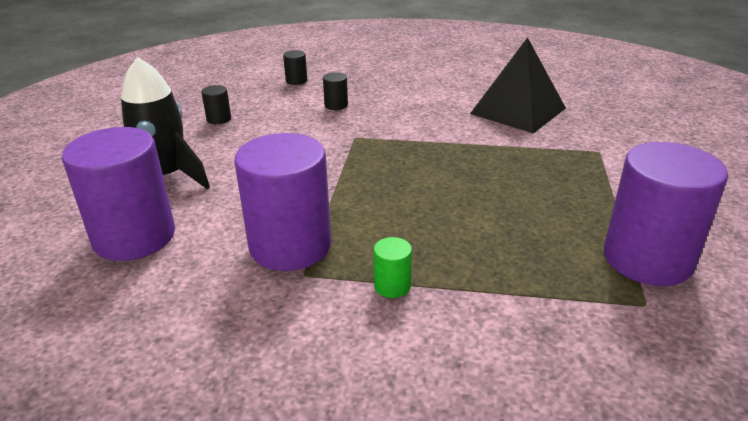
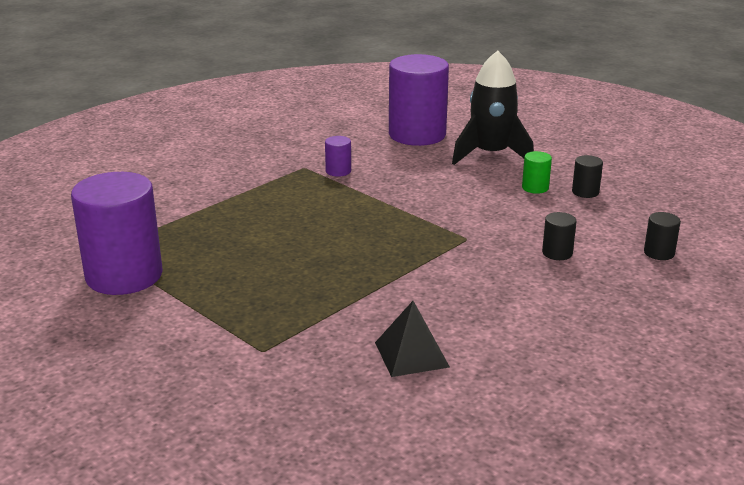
camera: 125 degrees right, 5 degrees down
(290, 246) = (338, 171): purple cylinder -> purple cylinder, size x0.41
(392, 286) = (252, 186): green cylinder -> green cylinder (535, 188)
(518, 111) = (411, 354): black pyramid -> black pyramid, size x0.59

